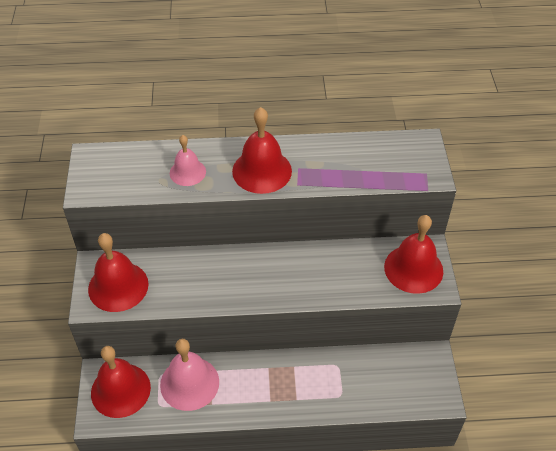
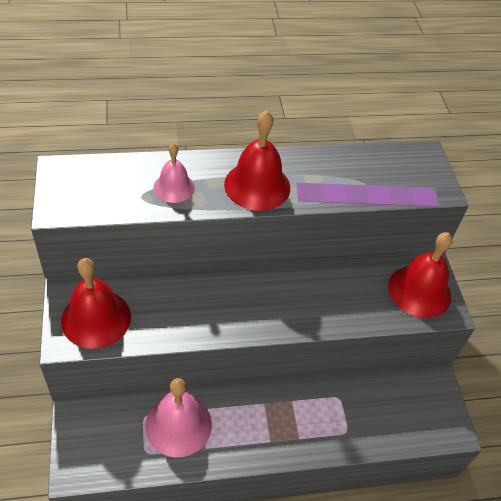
camera: 10 degrees left, 0 degrees up
(120, 390) = (100, 436): red bell -> none

